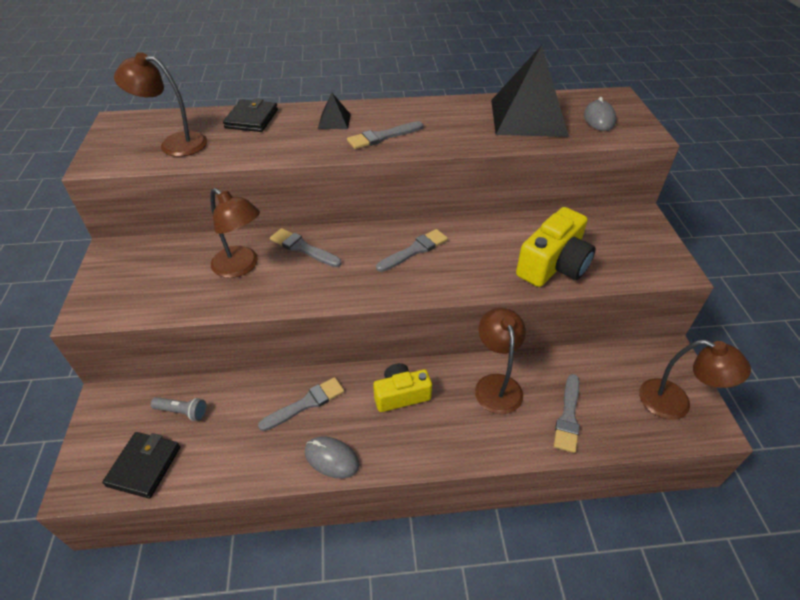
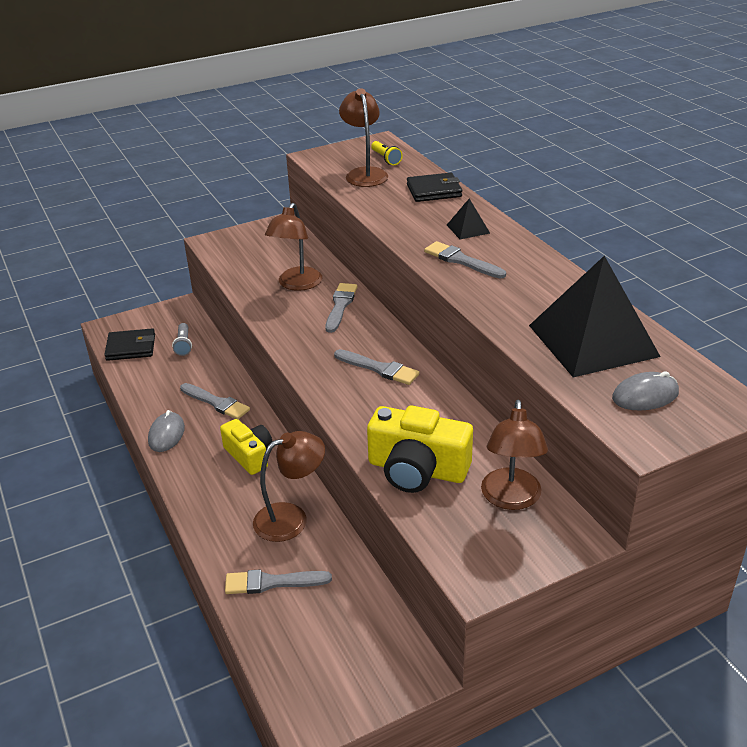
camera: 70 degrees right, 10 degrees down
(159, 126) = (386, 159): none -> yellow flashlight
(675, 403) = (332, 681): brown lamp -> brown lamp (511, 499)

